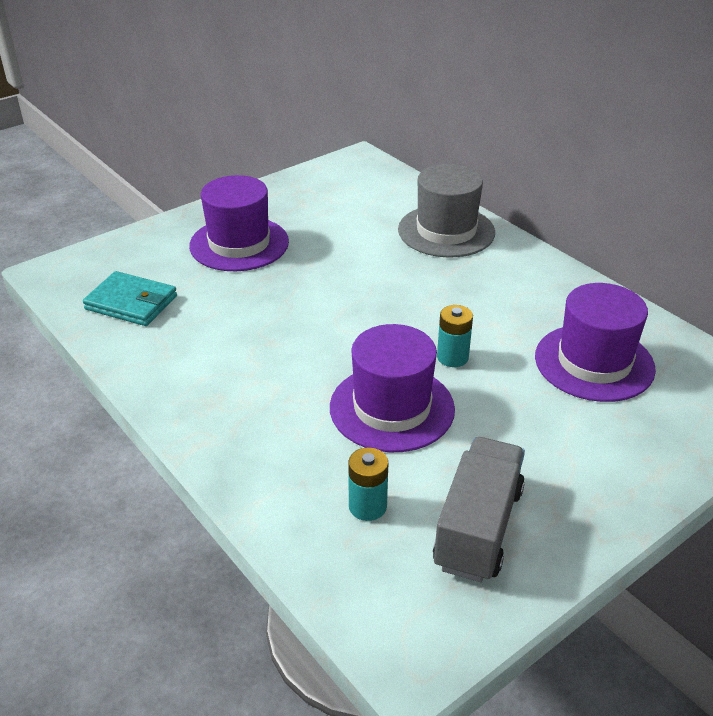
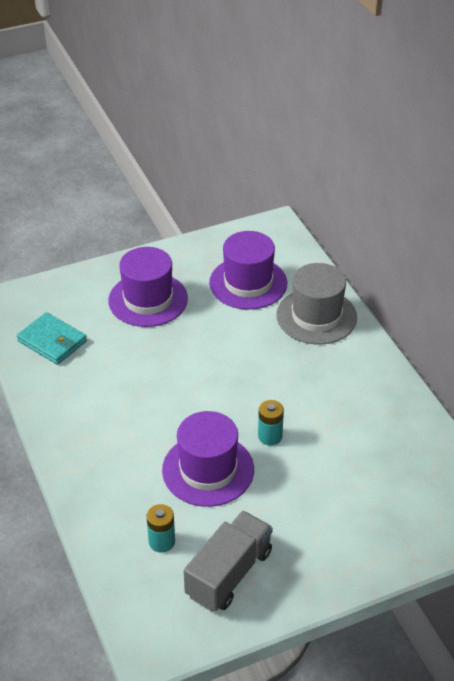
camera: 15 degrees right, 5 degrees up
(594, 362) = (375, 462): purple hat -> purple hat (248, 283)

